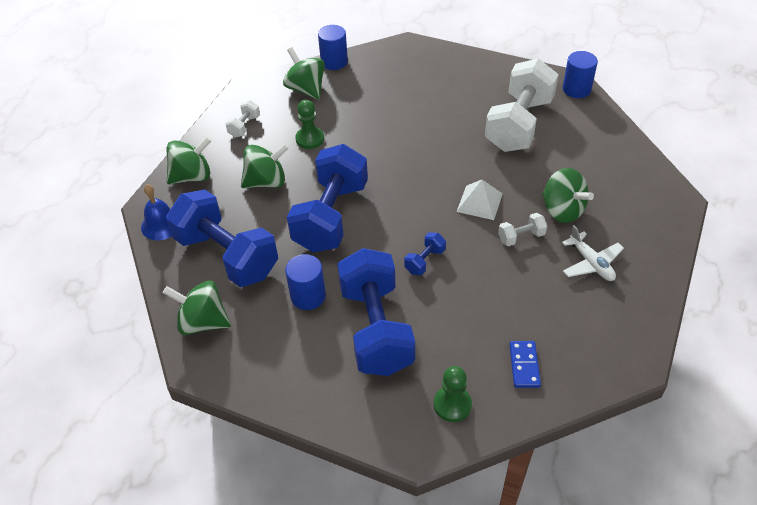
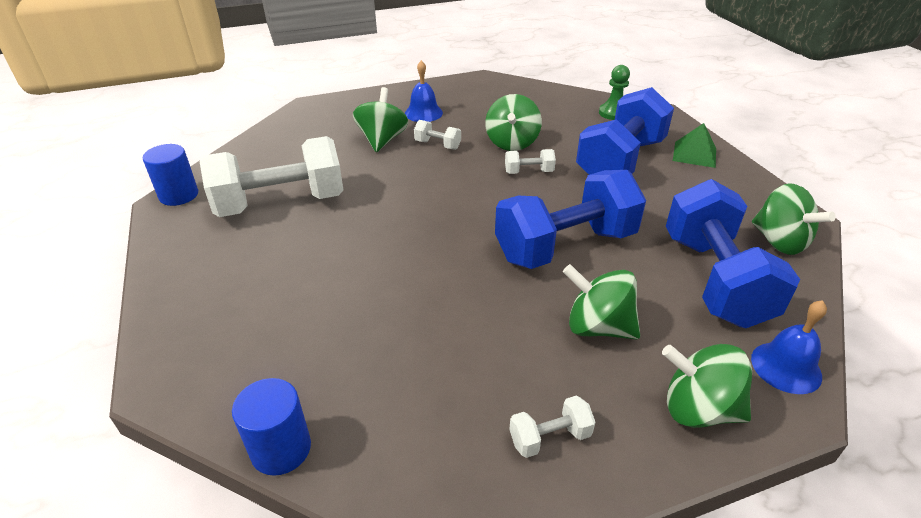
camera: 135 degrees left, 10 degrees down
(306, 89) = (389, 429): green spinning top -> green spinning top (512, 143)
(308, 296) = (656, 205): blue cylinder -> none
(310, 139) = (485, 342): green pawn -> none
(327, 391) = (694, 154): none -> green pyramid
(425, 261) = (529, 172): blue dumbbell -> white dumbbell
(479, 202) = (425, 177): white pyramid -> none
(524, 365) = (545, 104): blue domino -> none
(591, 263) = (423, 113): white plane -> blue bell

